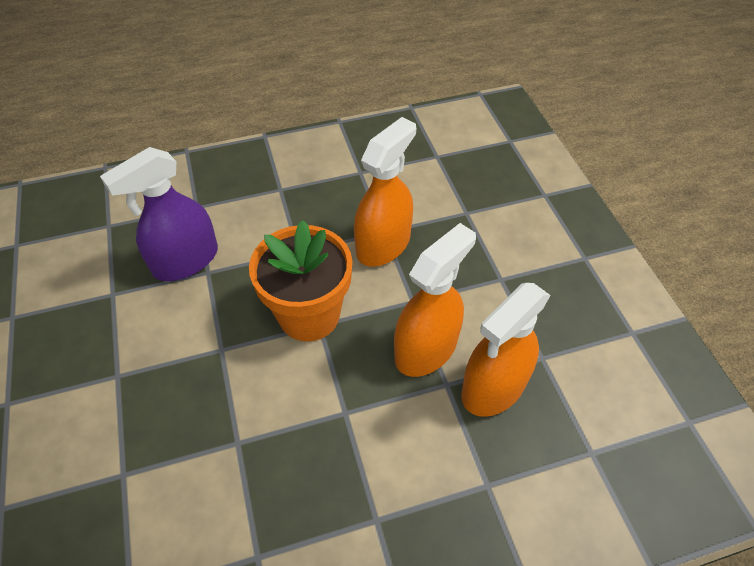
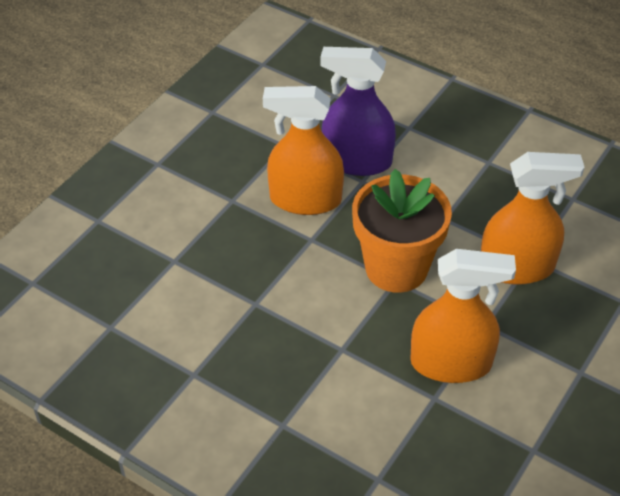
camera: 50 degrees right, 5 degrees down
(493, 387) = (466, 431): orange spray bottle -> orange spray bottle (305, 199)

